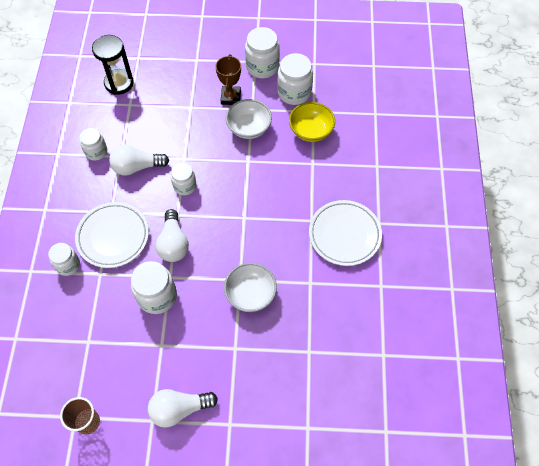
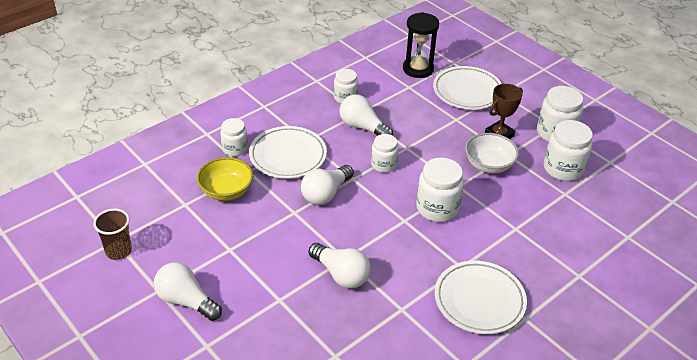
camera: 45 degrees right, 20 degrees down
(157, 296) = (268, 217): white jar -> white jar (437, 208)
(173, 76) = (467, 91): none -> white plate
(250, 294) = (341, 274): white bowl -> white light bulb
(311, 131) = (544, 205): yellow bowl -> yellow bowl (226, 191)

